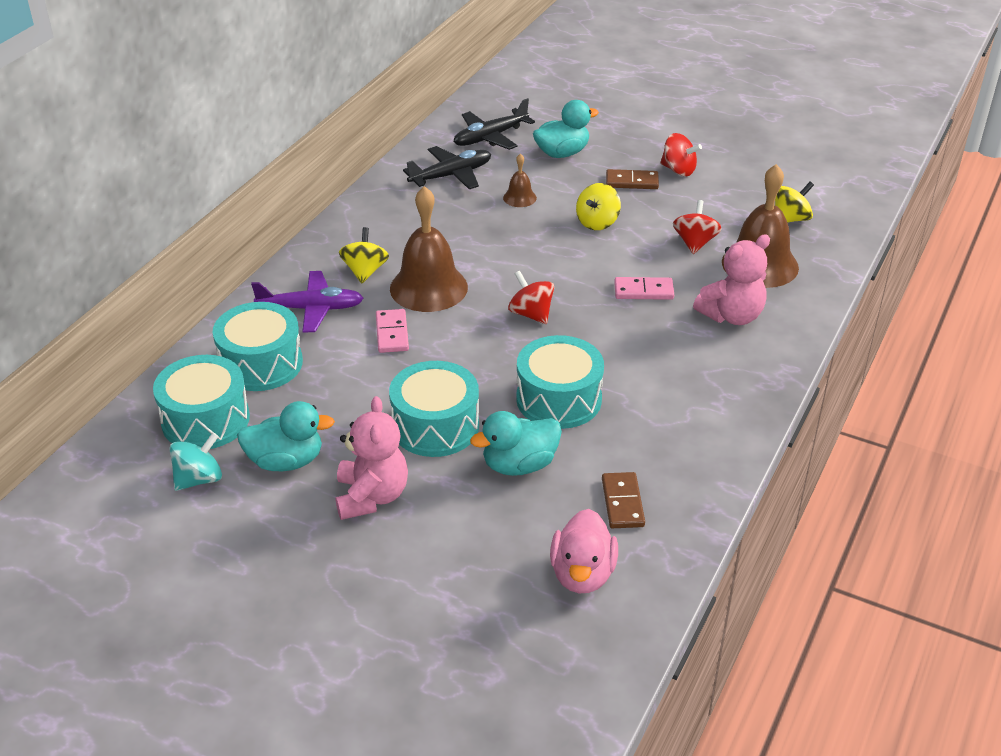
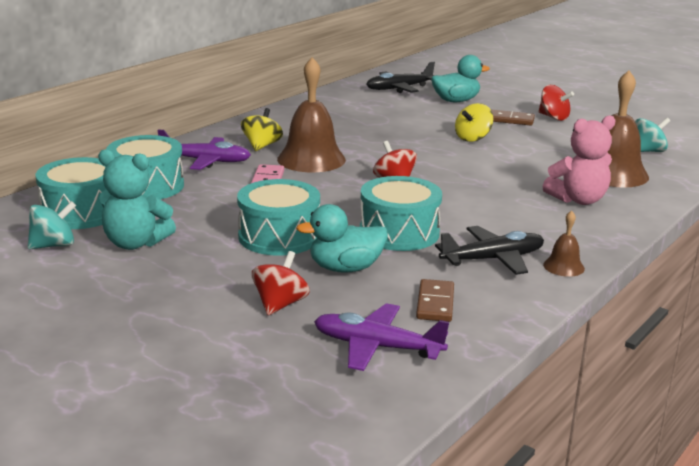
camera: 10 degrees right, 15 degrees down
(286, 461) = (135, 243): turquoise duck -> turquoise teddy bear
(371, 496) = (199, 273): pink teddy bear -> none
(451, 175) = (358, 104): black plane -> black plane (492, 259)
(519, 198) = (410, 120): brown bell -> brown bell (563, 266)
(582, 574) = (377, 347): pink duck -> purple plane
(643, 291) = (500, 178): pink domino -> none
(695, 243) = (556, 156): red spinning top -> red spinning top (280, 304)
(790, 219) = (647, 151): yellow spinning top -> turquoise spinning top

